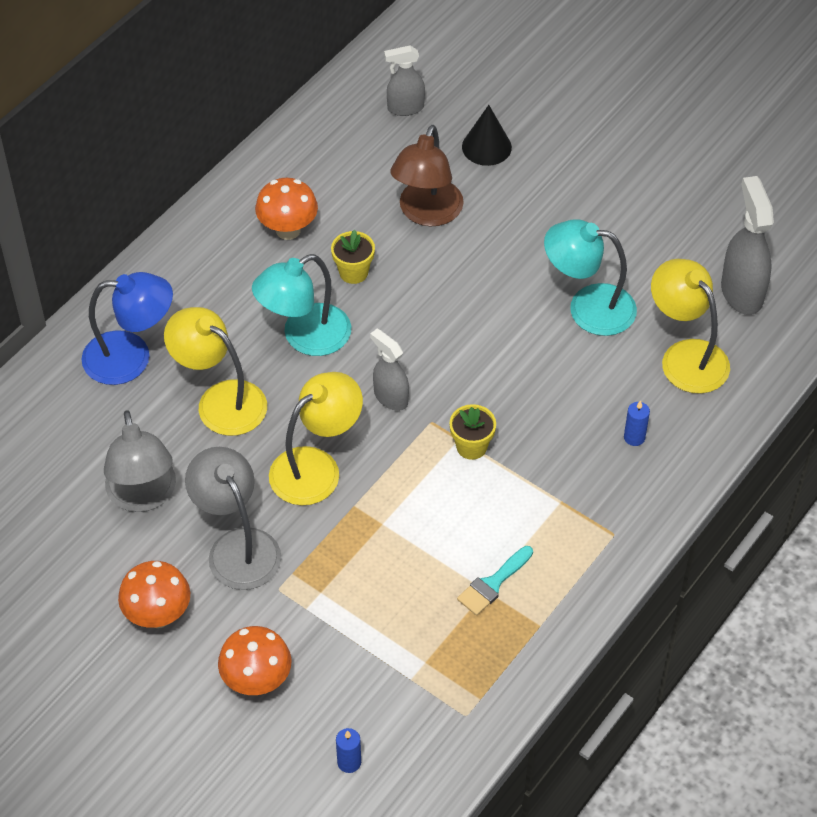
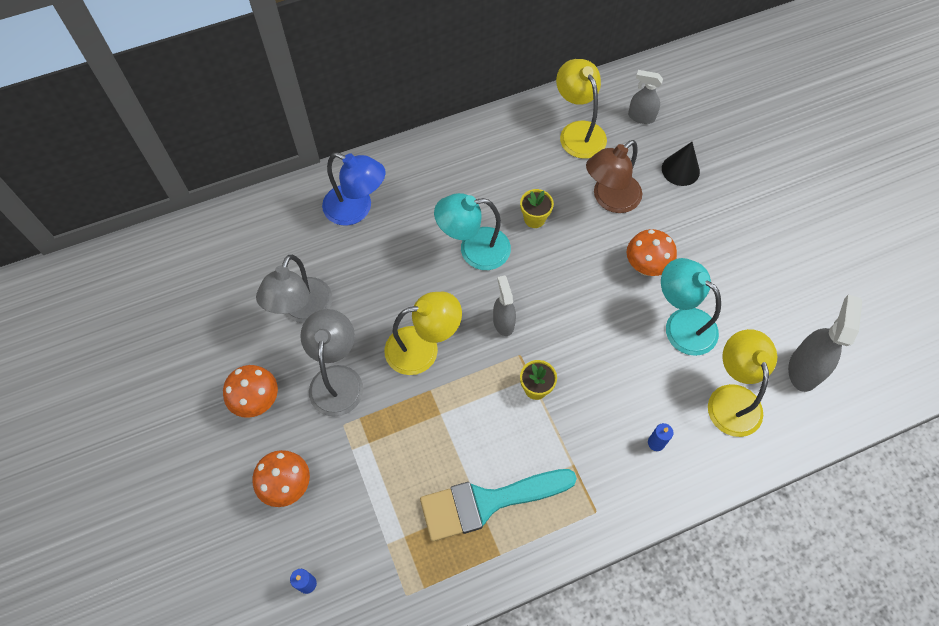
camera: 30 degrees right, 10 degrees up
(220, 400) = (392, 267): yellow lamp -> yellow lamp (578, 132)
(288, 230) = (510, 168): orange mushroom -> orange mushroom (646, 267)
(493, 584) = (487, 502): turquoise brush -> turquoise brush, size x2.07

